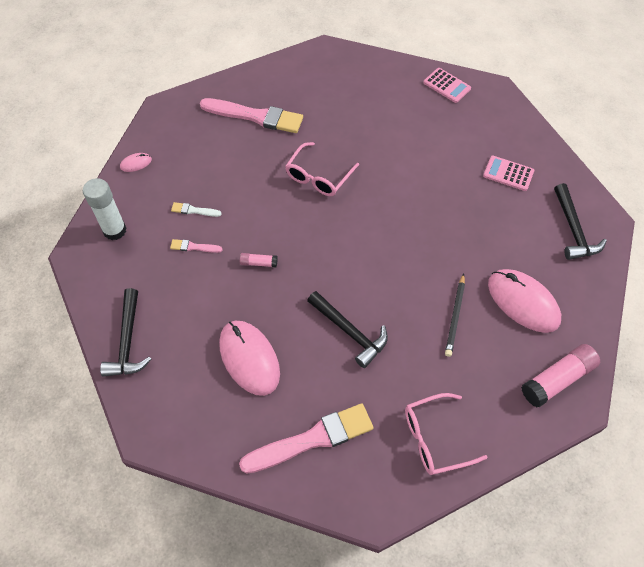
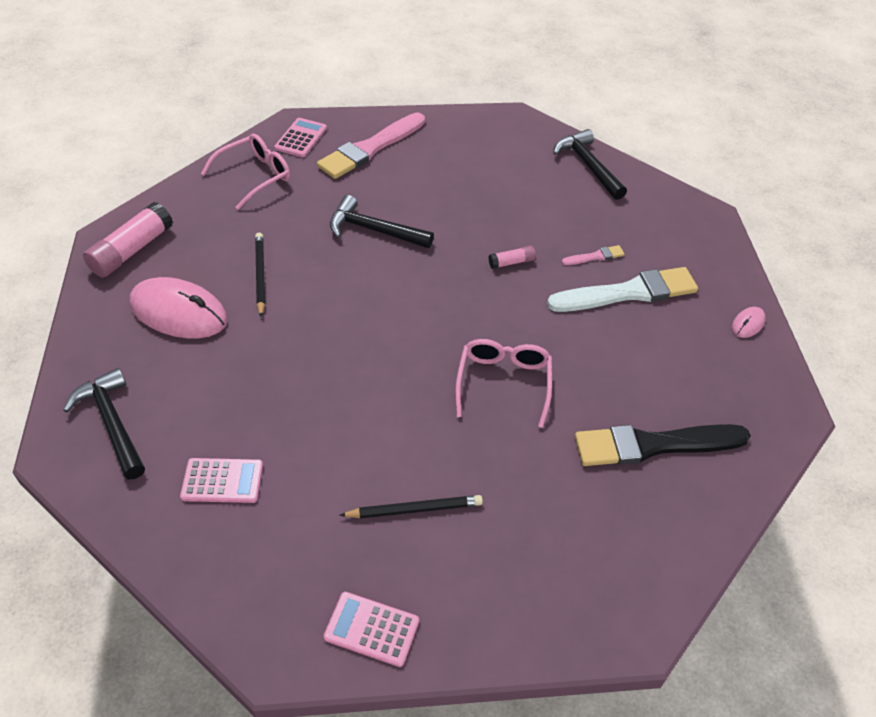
camera: 155 degrees right, 10 degrees down
(115, 230) = (695, 247): white glue stick -> none
(194, 210) = (628, 293): white brush -> white brush, size x2.28
(249, 358) = (464, 184): pink mouse -> none
(255, 116) = (653, 445): pink brush -> black brush
(375, 482) = (301, 138): none -> pink calculator
(405, 127) = (414, 509): none -> black pencil

